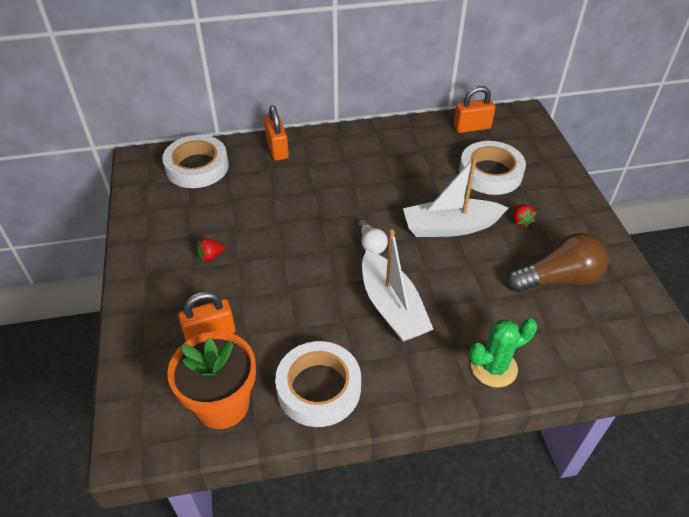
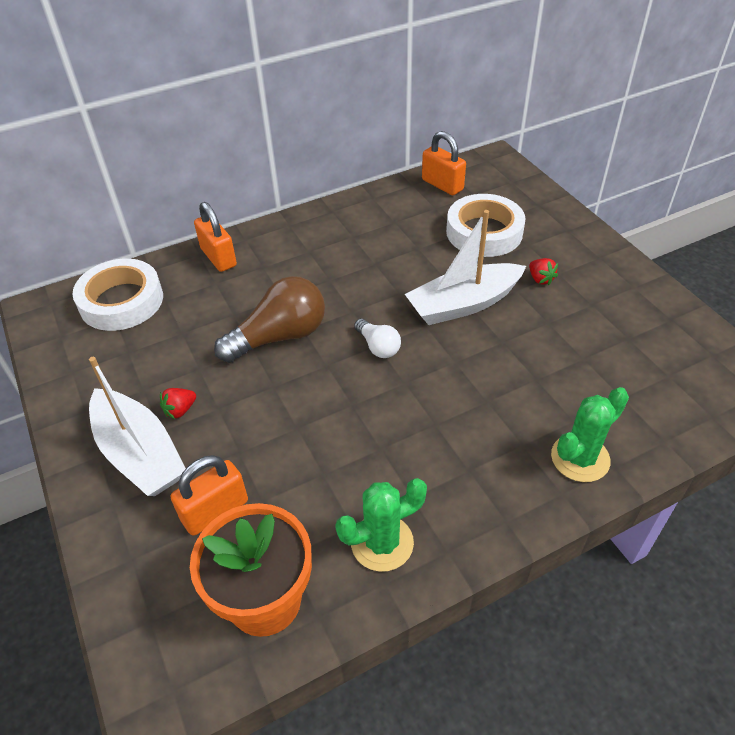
camera: 15 degrees left, 0 degrees up
(319, 388) = (382, 543): white tape -> green cactus
(392, 307) = (433, 416): white boat -> white boat (140, 453)
(472, 127) = (442, 185): orange padlock -> orange padlock turned 75 degrees clockwise
(558, 279) = (608, 335): brown light bulb -> brown light bulb (279, 336)

